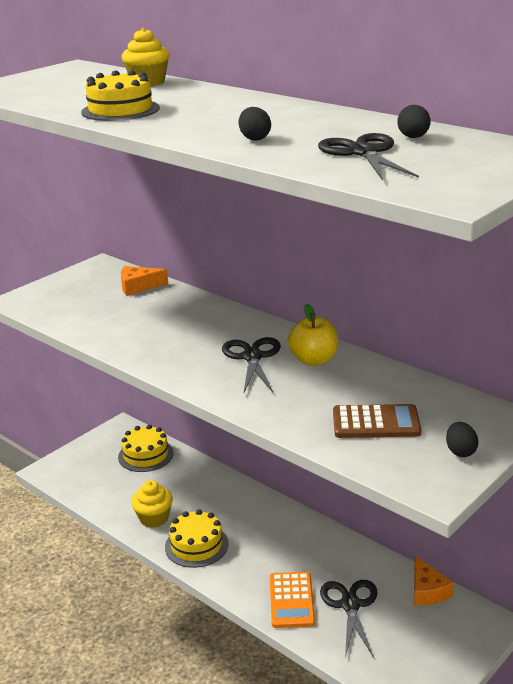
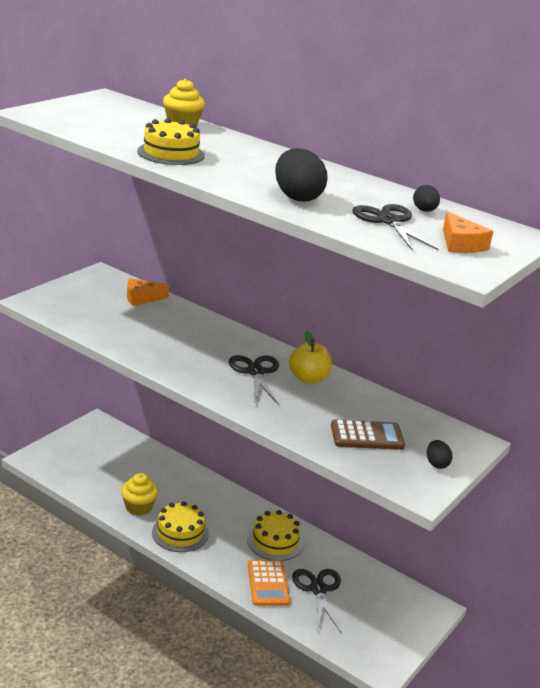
camera: 10 degrees left, 0 degrees up
(145, 455) = (124, 450): yellow cake -> yellow cake (275, 541)
(254, 139) = (297, 197): black egg -> black egg, size x1.89
(427, 590) = (382, 580): orange cheese -> orange cheese (460, 244)

